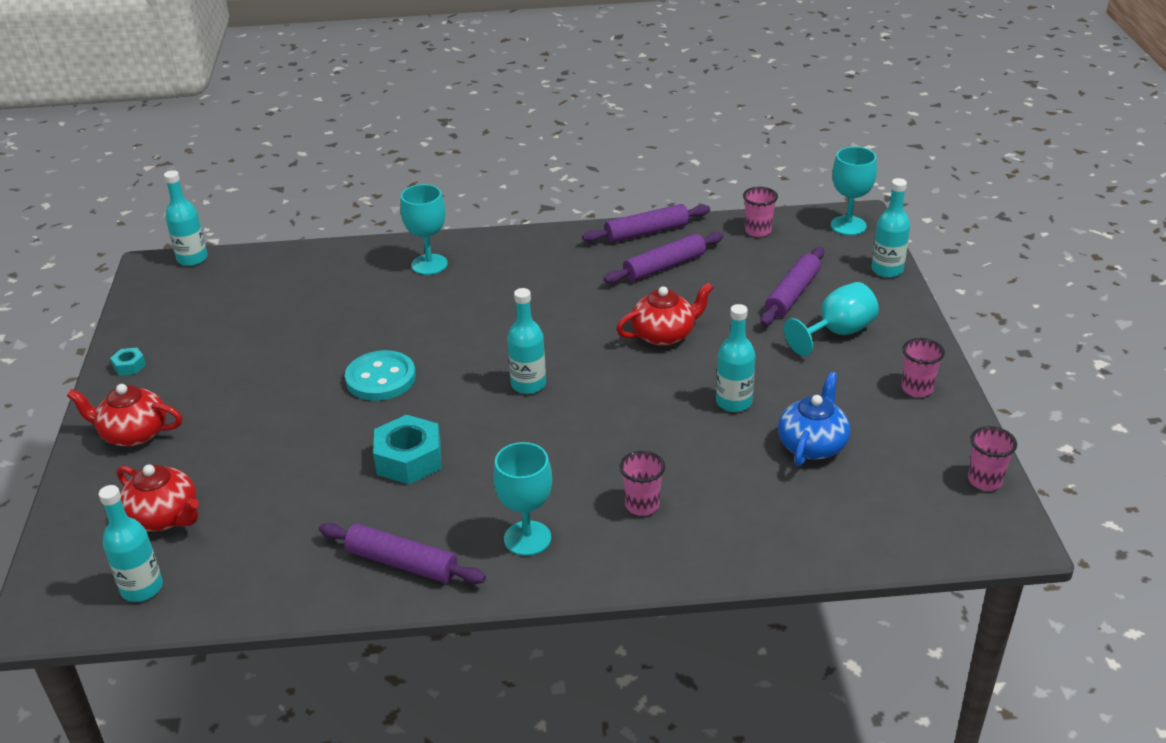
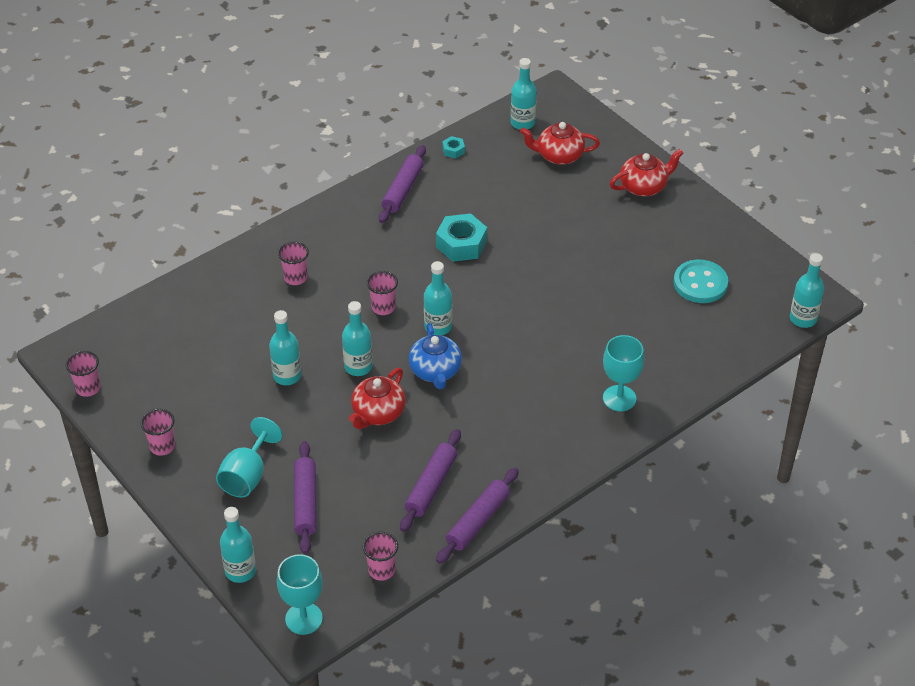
camera: 145 degrees right, 10 degrees up
(129, 366) = (713, 222): turquoise nut -> turquoise nut (453, 150)
(381, 378) = (541, 287): turquoise button -> turquoise button (700, 283)
(402, 563) = (403, 190): purple rolling pin -> purple rolling pin turned 60 degrees counterclockwise
(527, 538) = (346, 231): turquoise goblet -> none
(568, 427) = (383, 307): none -> pink cup
(648, 381) = (358, 367): none -> turquoise bottle
(812, 445) = (214, 366): blue teapot -> blue teapot (435, 371)

